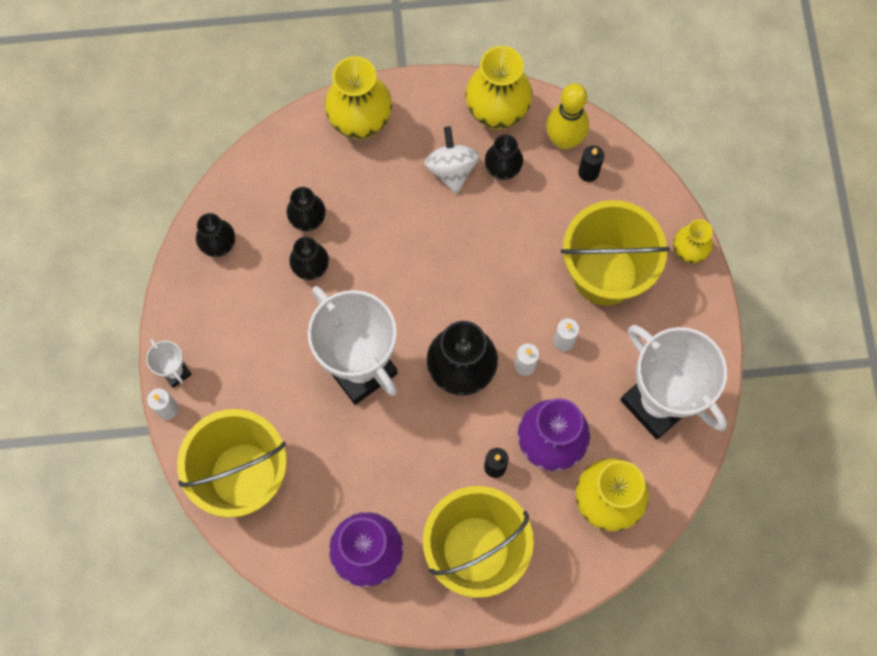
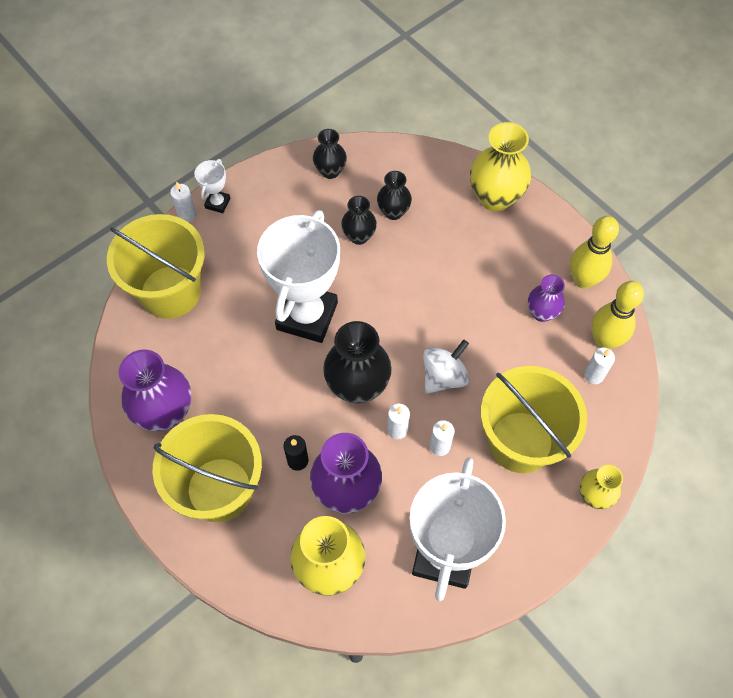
camera: 55 degrees right, 10 degrees down
(451, 169) = (511, 278): white spinning top -> white spinning top (444, 376)
(497, 113) = (583, 280): yellow vase -> yellow bowling pin
(502, 170) = (542, 313): black vase -> purple vase
(588, 172) = (593, 375): black candle -> white candle

